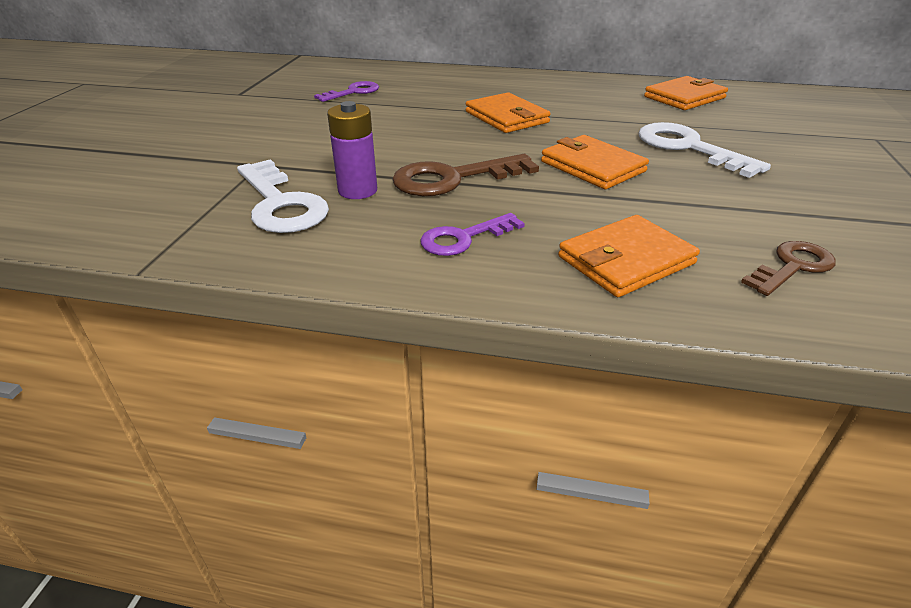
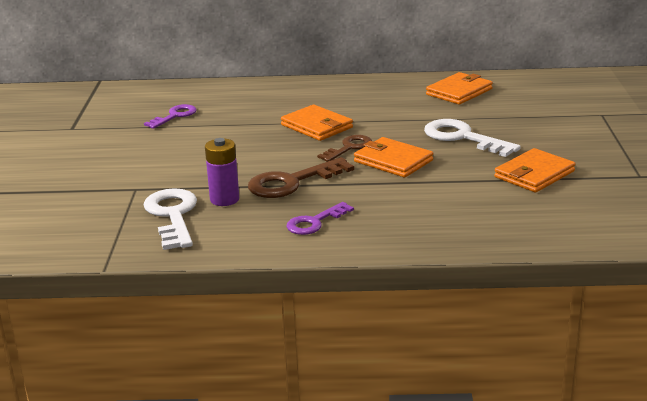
camera: 10 degrees left, 10 degrees down
(281, 204) = (172, 216): white key -> white key turned 150 degrees counterclockwise
(625, 260) = (424, 222): orange wallet -> orange wallet (534, 174)
(792, 267) = (528, 213): brown key -> brown key (349, 148)

